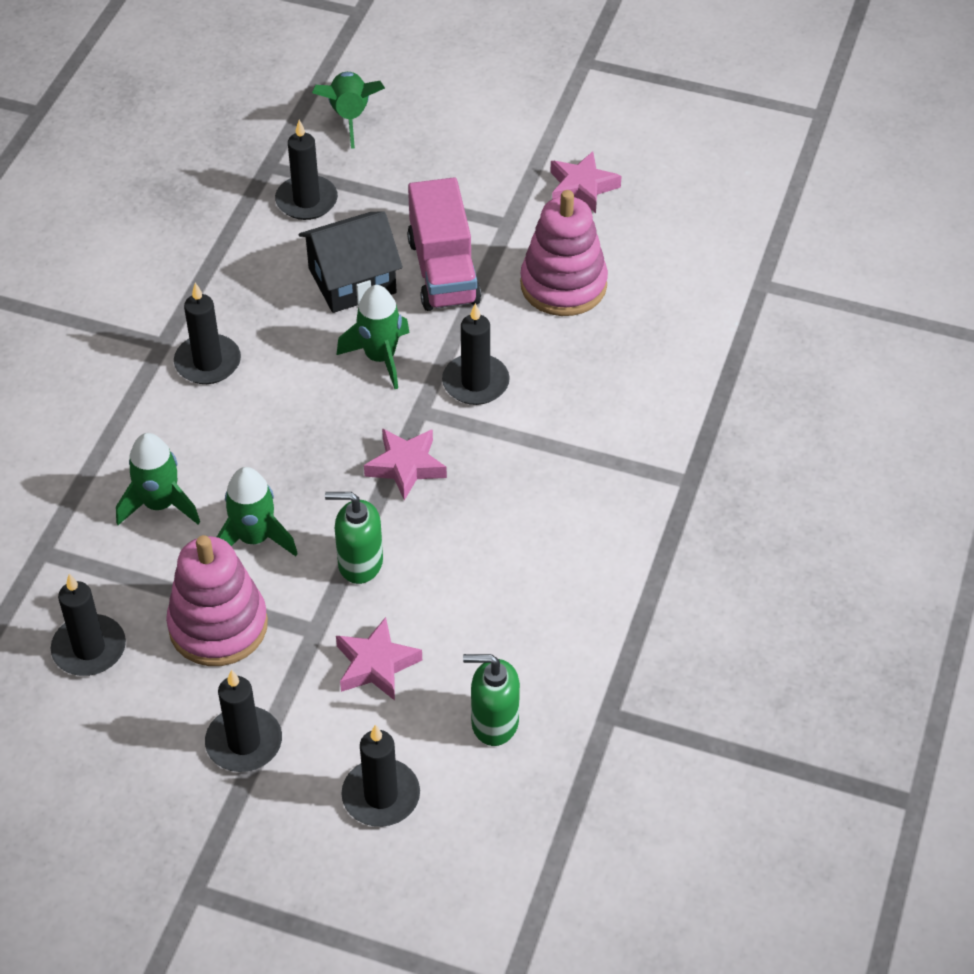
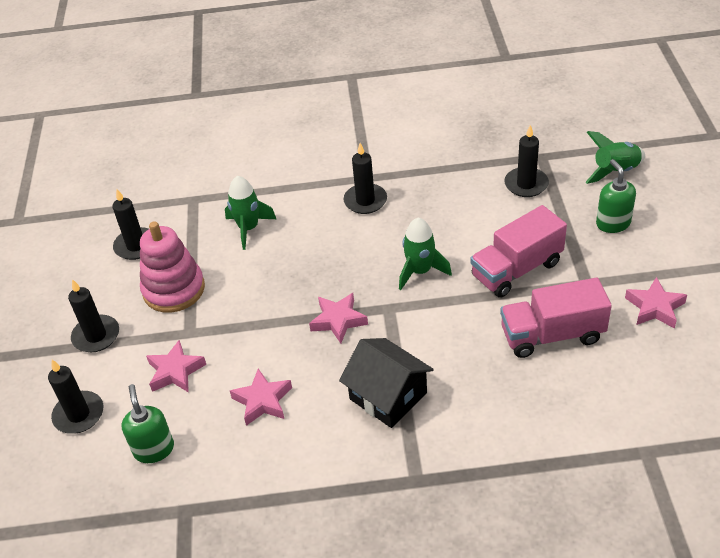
camera: 70 degrees right, 5 degrees down
(254, 538) = (244, 277): green rocket -> none
(352, 280) = (475, 232): black house -> black house (388, 396)
(360, 563) = (250, 331): green soap dispenser -> green soap dispenser (613, 223)
(475, 382) = (430, 325): black candle -> none
(487, 585) = (263, 401): none -> pink star
(563, 285) = (552, 335): pink stacking toy -> pink truck

